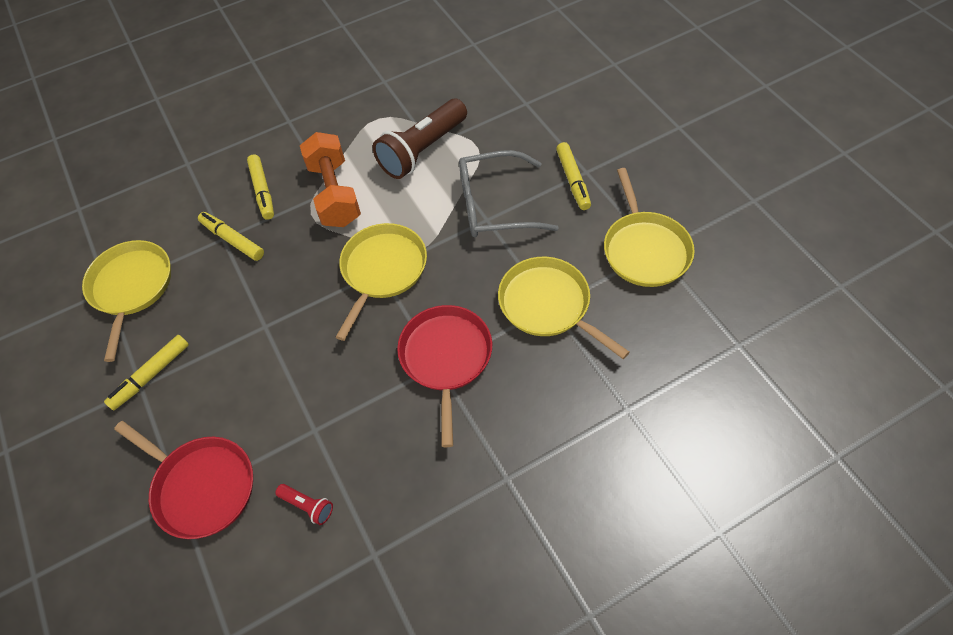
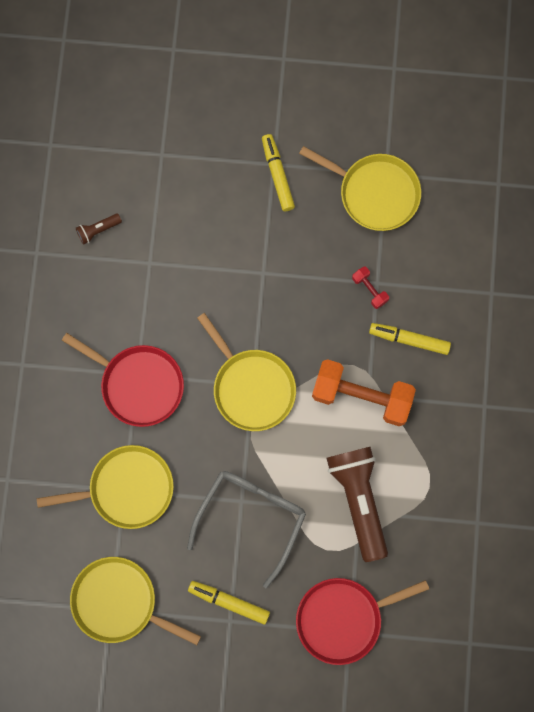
camera: 120 degrees right, 20 degrees up
(201, 486) = (161, 171): red pan -> red pan (343, 618)
(232, 240) = (369, 289): yellow marker -> red dumbbell
(307, 506) = (98, 230): red flashlight -> brown flashlight

